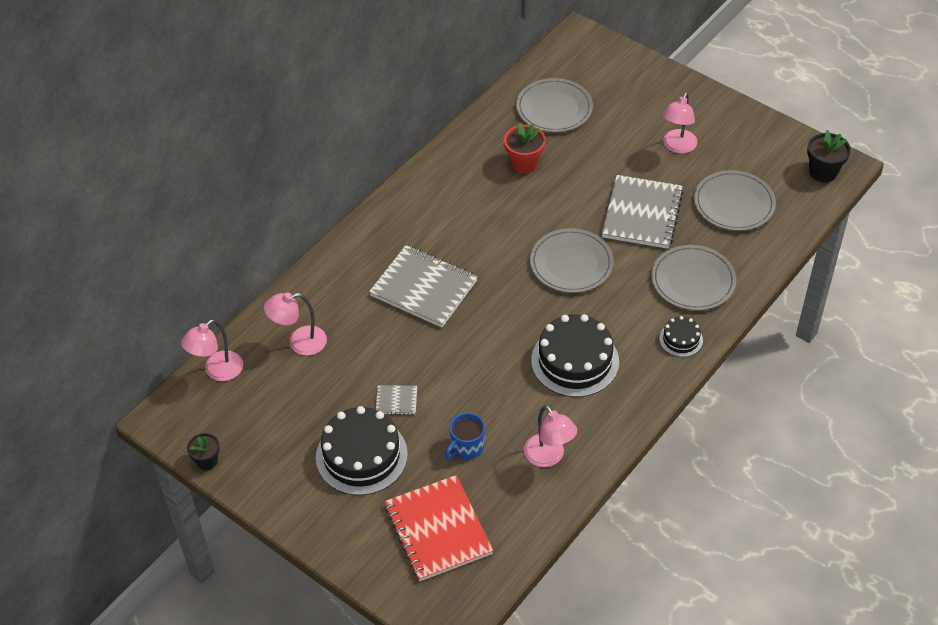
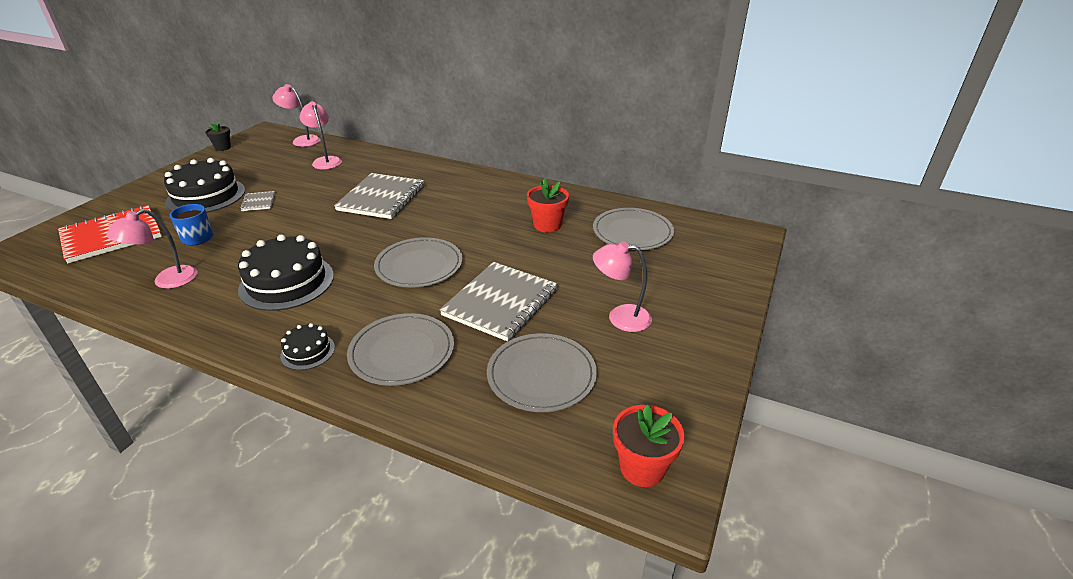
camera: 75 degrees right, 15 degrees down
(642, 214) = (500, 303): grey notebook -> grey notebook turned 60 degrees counterclockwise
(823, 172) = (642, 468): black flower pot -> red flower pot

